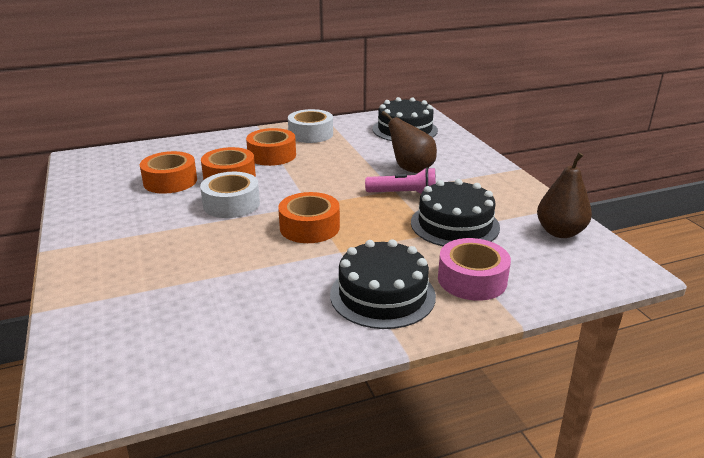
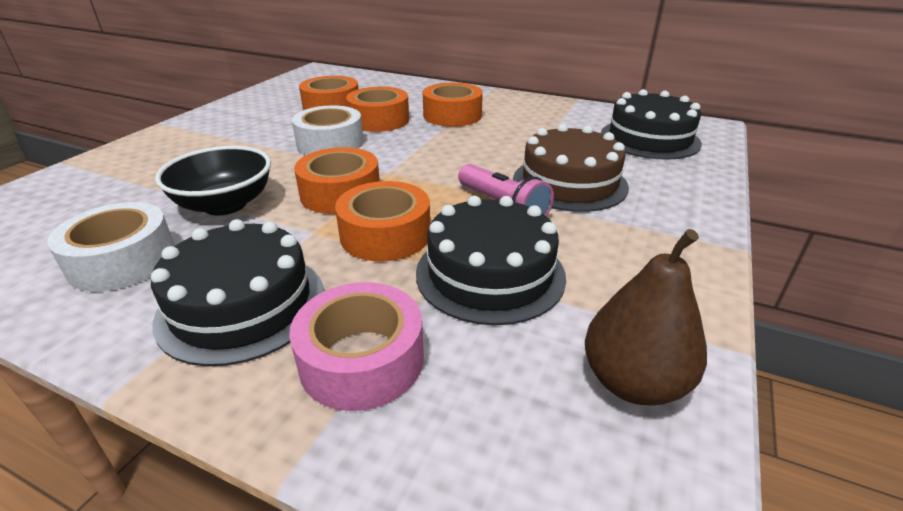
camera: 45 degrees right, 5 degrees up
(255, 266) = (225, 204): none -> black bowl
(311, 134) = (529, 109): white tape -> white tape (123, 260)
(378, 233) = (385, 234): none -> orange tape
(411, 169) = (569, 183): brown pear -> brown cake

